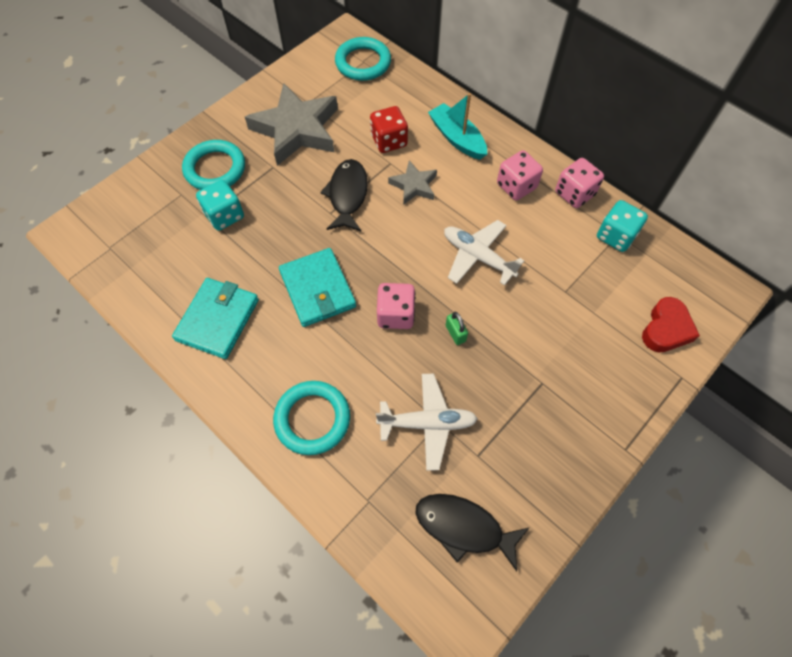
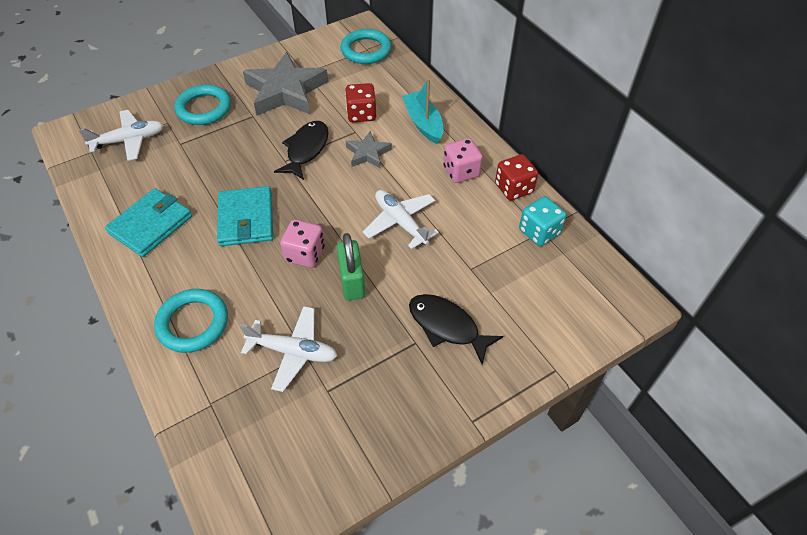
camera: 15 degrees right, 10 degrees down
(148, 225) = (129, 140): none -> white plane
(224, 215) = (195, 145): turquoise dice -> none
(455, 333) = (352, 281): green padlock -> green padlock, size x1.85
(464, 527) = (286, 450): black fish -> black fish (447, 326)
(574, 194) = (513, 188): pink dice -> red dice
(666, 329) = (556, 323): red heart -> none

